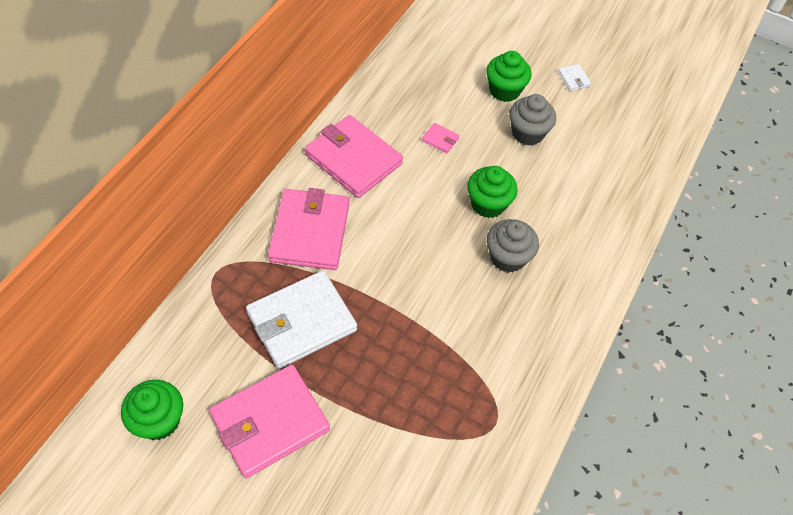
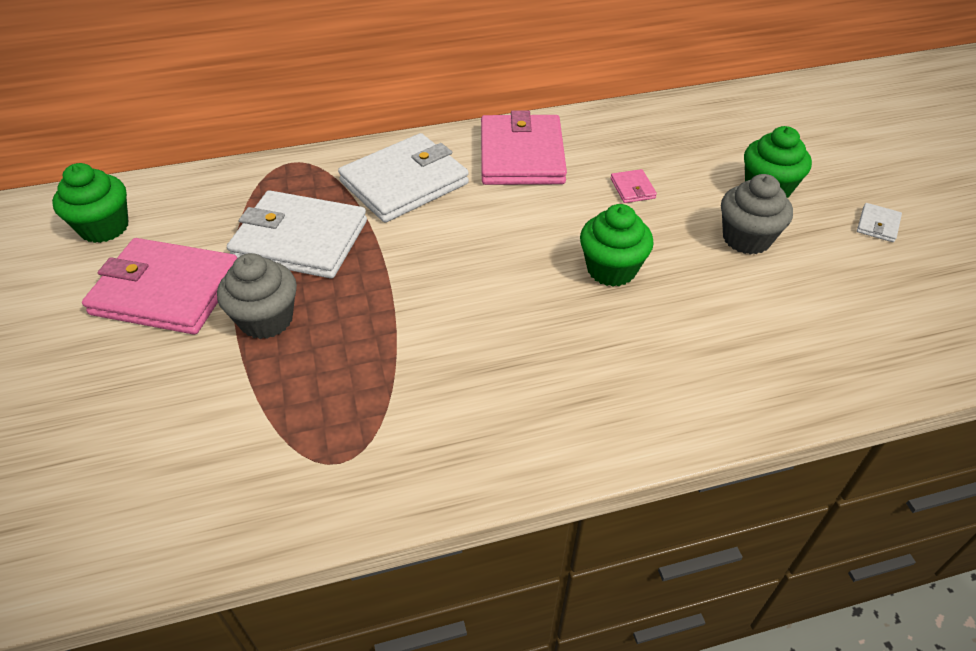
camera: 50 degrees right, 10 degrees down
(309, 232) = (404, 182): pink wallet -> white wallet
(507, 257) = (568, 327): grey cupcake -> grey cupcake (266, 319)

